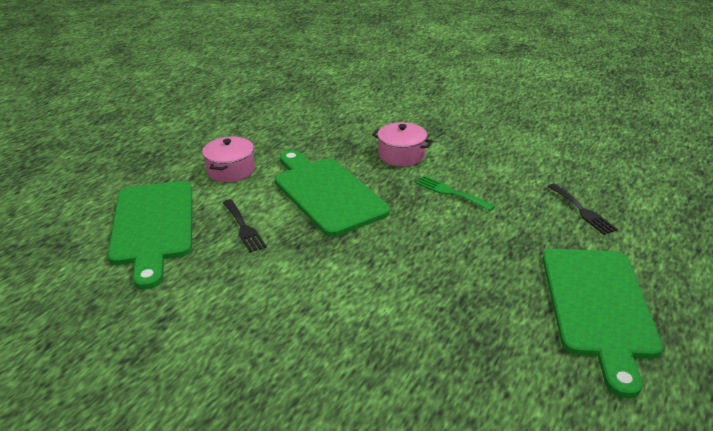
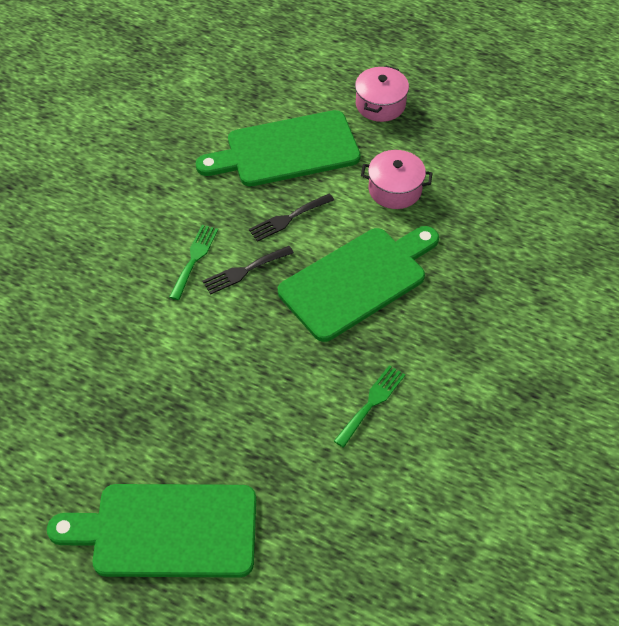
camera: 85 degrees right, 20 degrees up
(277, 290) = (194, 258): none -> green fork
(401, 155) = (454, 350): pink pot -> pink pot (380, 104)
(582, 211) = (344, 548): black fork -> black fork (244, 271)

